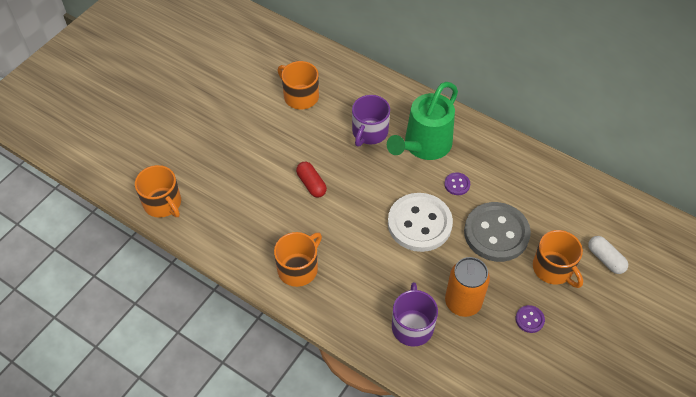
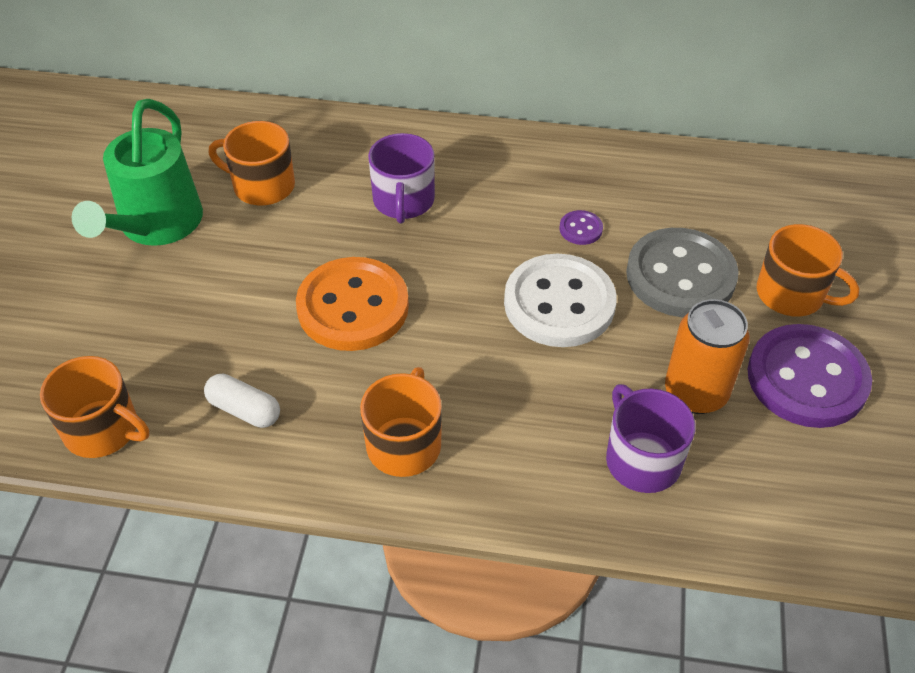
camera: 25 degrees left, 5 degrees down
(311, 184) = (353, 307): red capsule -> orange button
(423, 146) = (498, 193): green watering can -> green watering can (155, 226)
(529, 319) = (807, 378): purple button -> purple button, size x2.43
(605, 259) = (852, 255): white capsule -> white capsule (244, 410)

